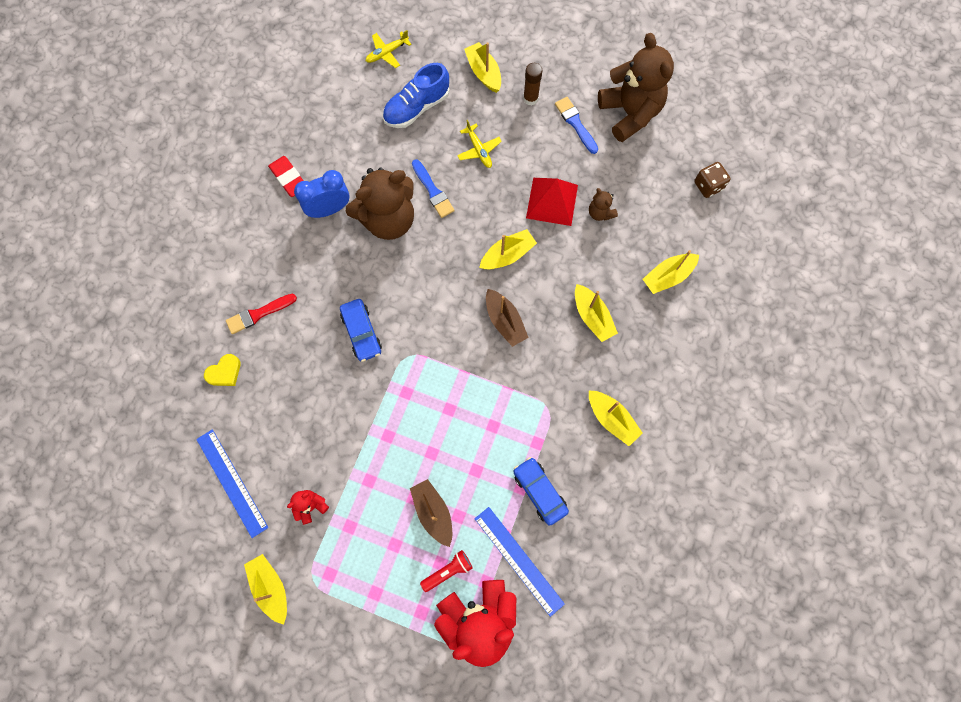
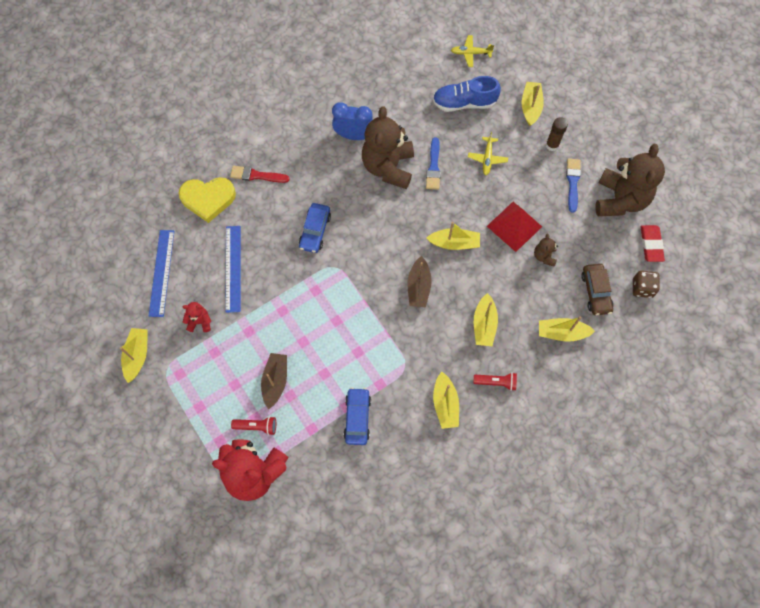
camera: 35 degrees right, 5 degrees down
(224, 372) = (208, 199): yellow heart -> yellow heart, size x1.83
(288, 178) = (341, 98): red eraser -> red eraser (651, 244)
(388, 219) = (388, 167): brown teddy bear -> brown teddy bear turned 90 degrees clockwise
(519, 560) = (309, 453): blue ruler -> blue ruler (233, 268)
(643, 365) = (496, 382): none -> red flashlight
(670, 217) = (595, 292): none -> brown car

